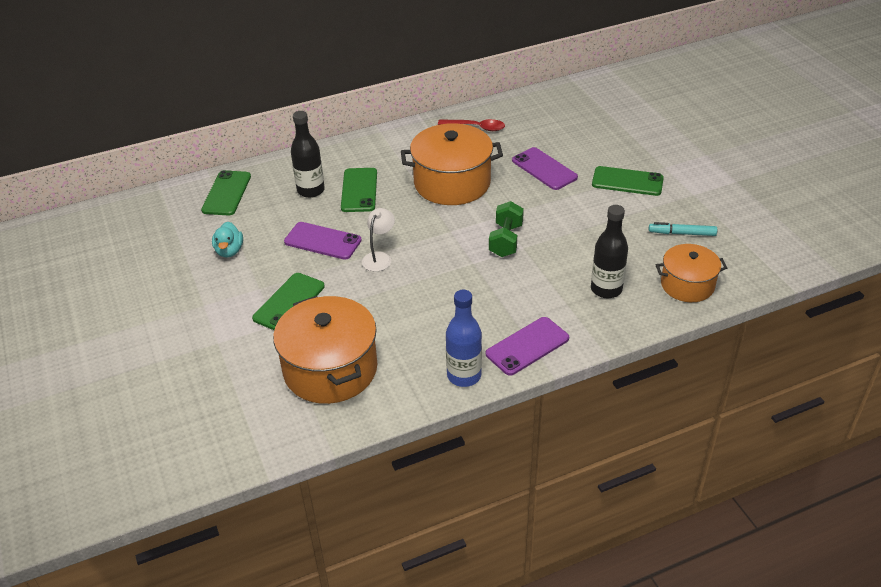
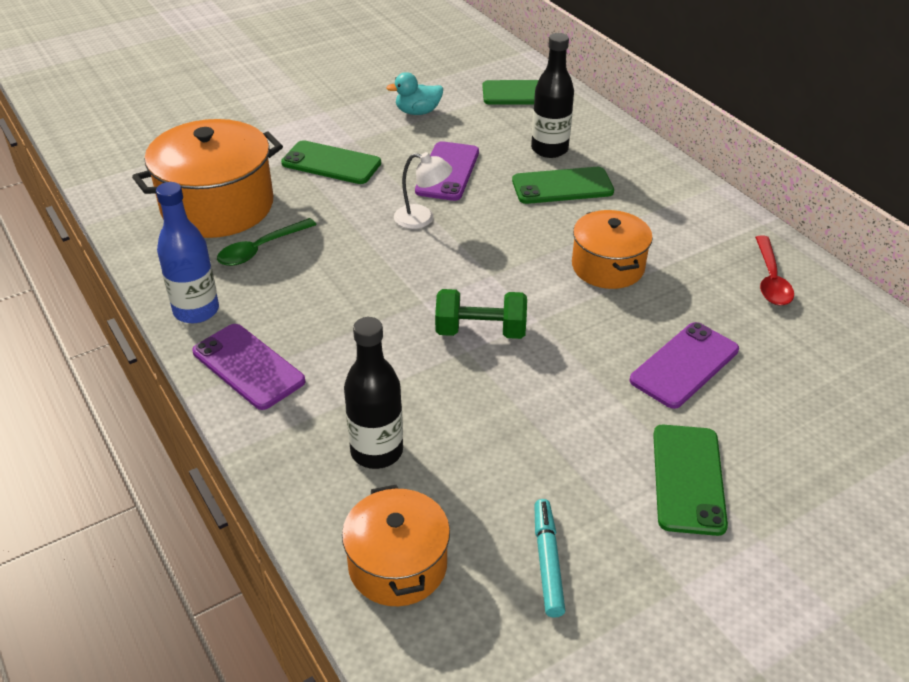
camera: 80 degrees right, 0 degrees up
(396, 342) = (261, 249): none -> green spoon
(452, 183) = (607, 266): orange pot -> orange pot, size x0.61

